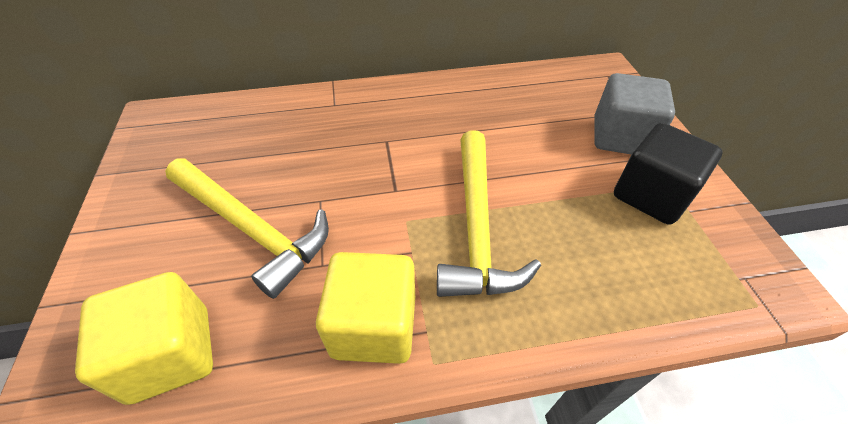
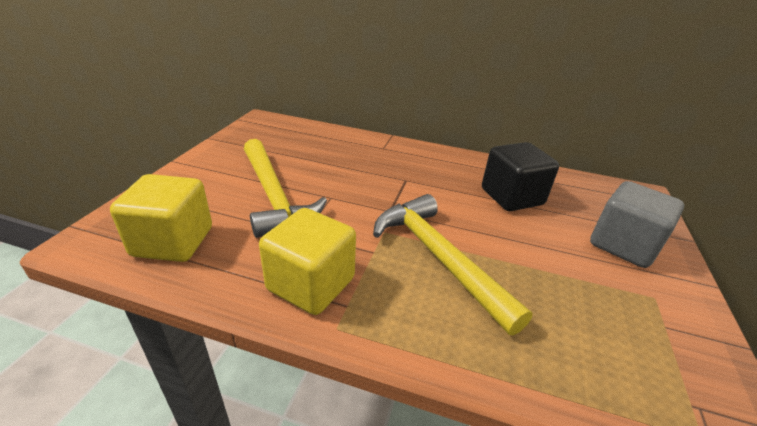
camera: 25 degrees right, 15 degrees down
(476, 227) = (438, 257): yellow hammer -> yellow hammer turned 120 degrees clockwise
(651, 195) = (628, 298): black cube -> black cube (511, 197)

